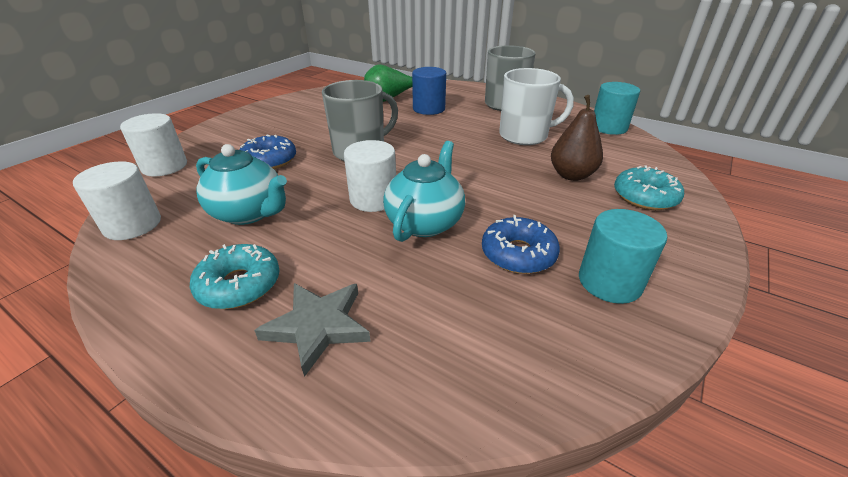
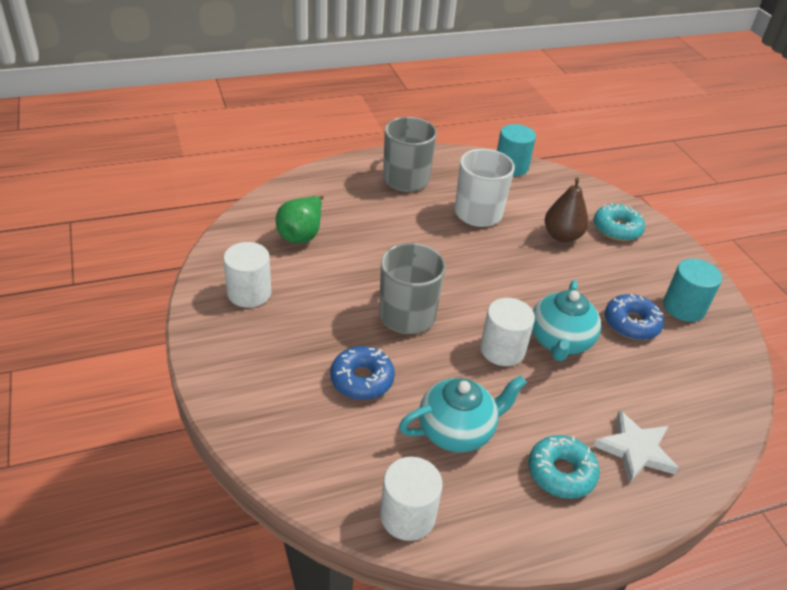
camera: 55 degrees left, 5 degrees up
(164, 166) = (290, 461): white cylinder -> white cylinder (249, 293)
(318, 326) = (635, 450): grey star -> white star
(425, 222) = (560, 341): turquoise teapot -> turquoise teapot turned 135 degrees counterclockwise
(429, 109) = (360, 224): blue cylinder -> none

